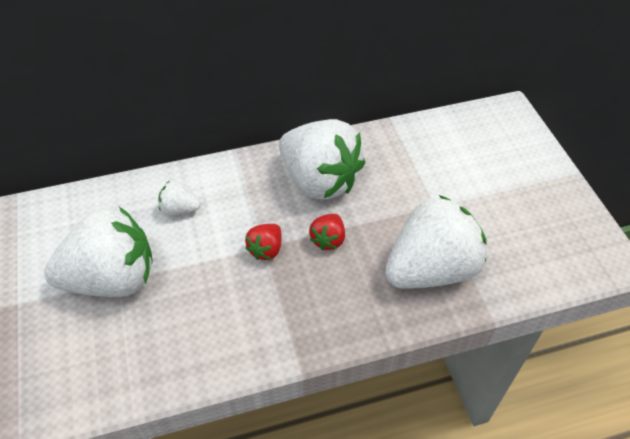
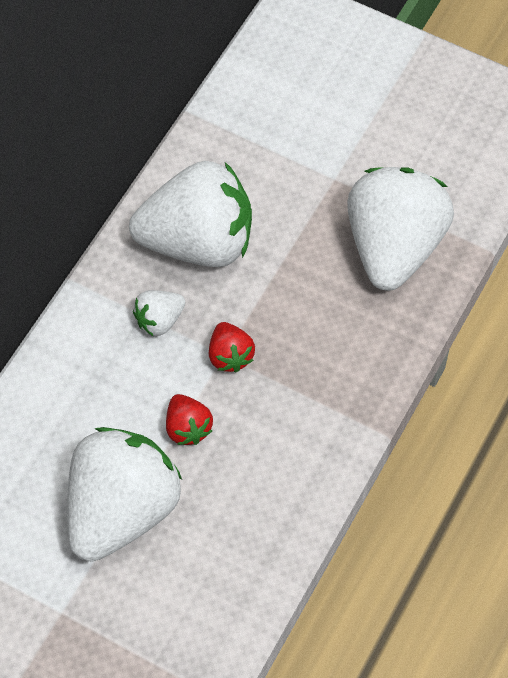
camera: 45 degrees left, 10 degrees up
(179, 209) = (97, 390): white strawberry -> white strawberry (159, 320)
(328, 240) = (275, 297): red strawberry -> red strawberry (187, 428)

